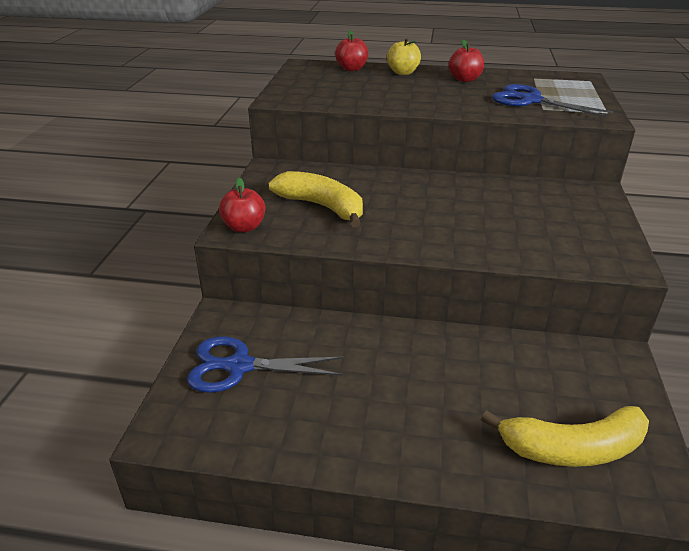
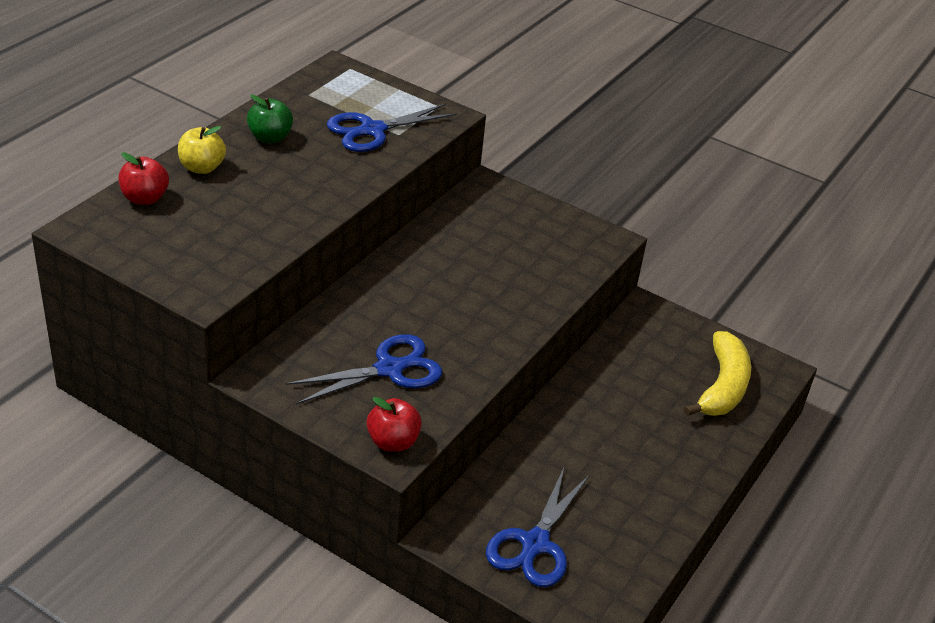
camera: 70 degrees left, 5 degrees up
(322, 207) = (389, 369): yellow banana -> blue scissors
(465, 79) = (270, 138): red apple -> green apple

